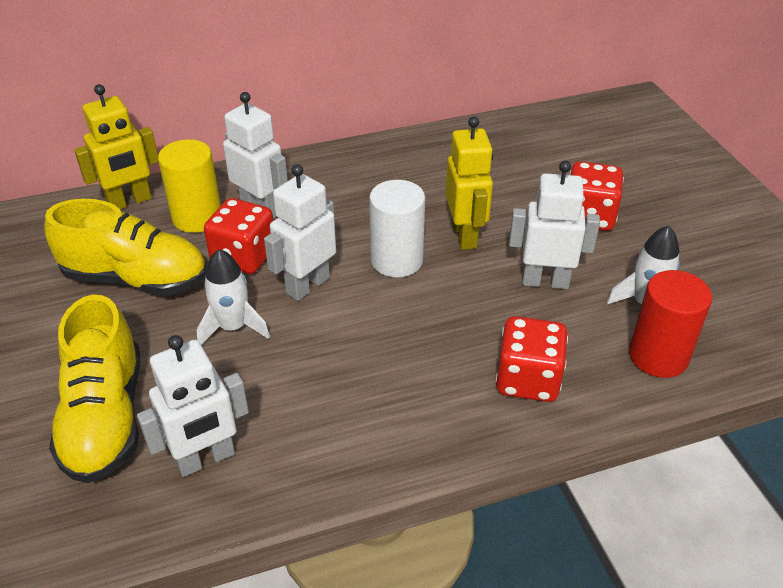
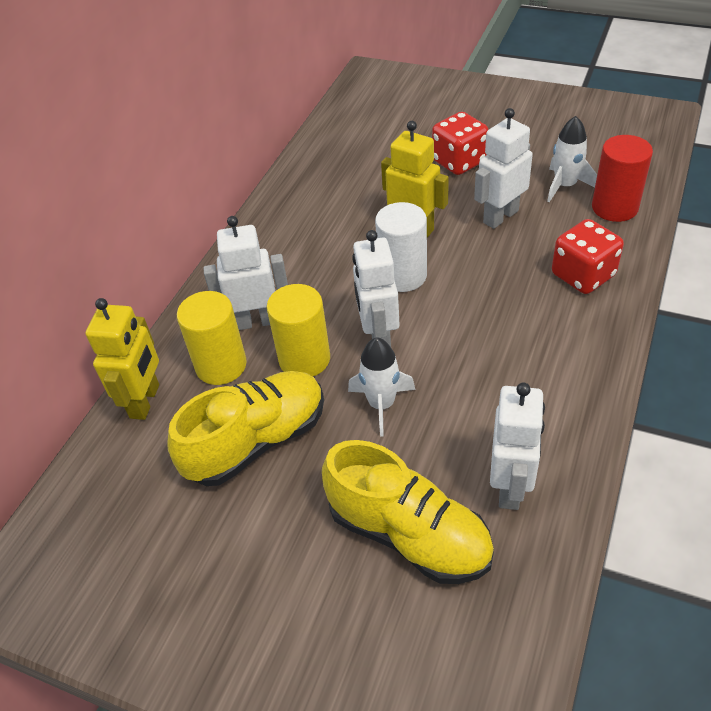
camera: 45 degrees left, 5 degrees up
(244, 257) = (304, 359): red dice -> yellow cylinder

